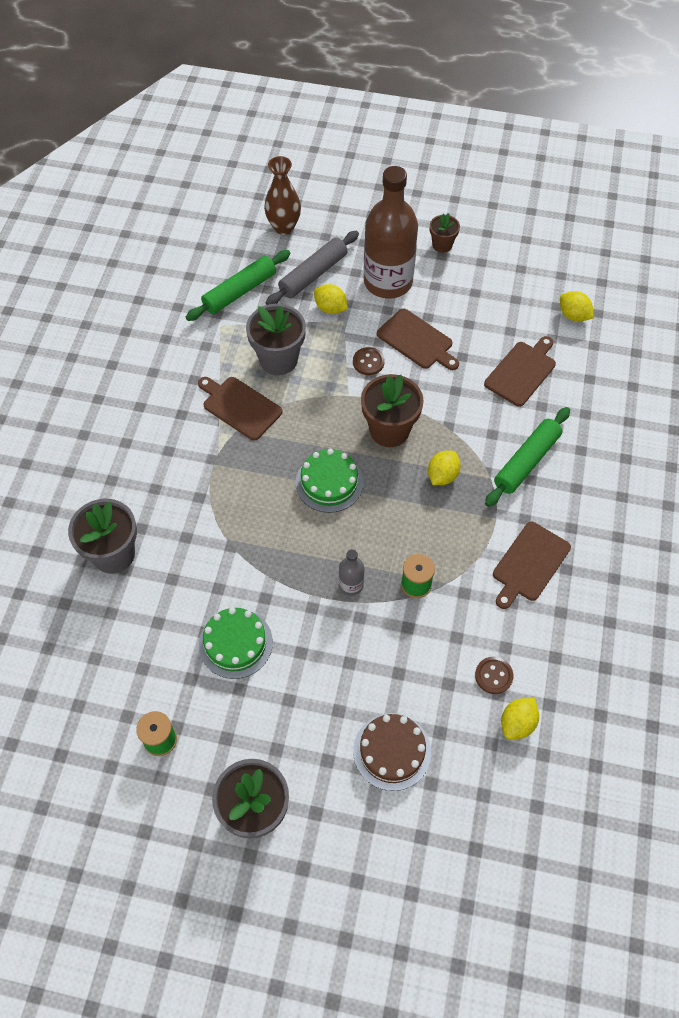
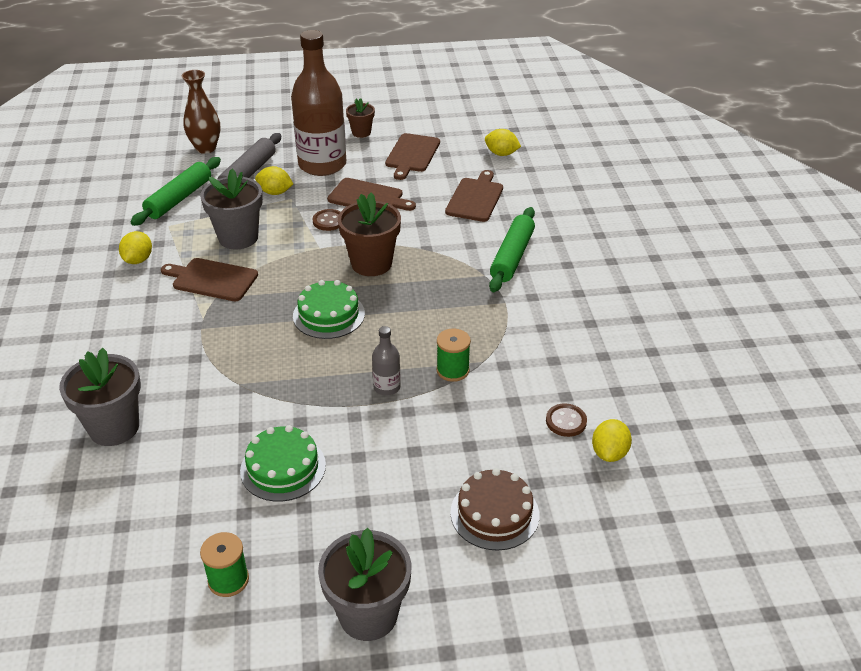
camera: 20 degrees left, 20 degrees down
(442, 475) = (438, 284): yellow lemon -> yellow lemon (138, 260)
(529, 564) = (554, 328): brown cutting board -> brown cutting board (412, 154)

